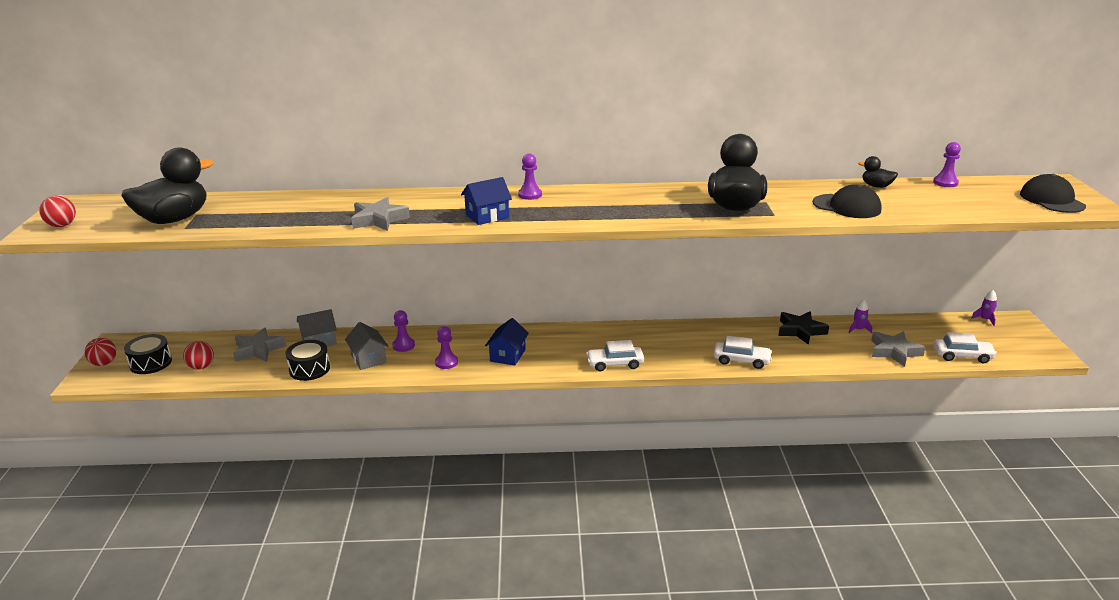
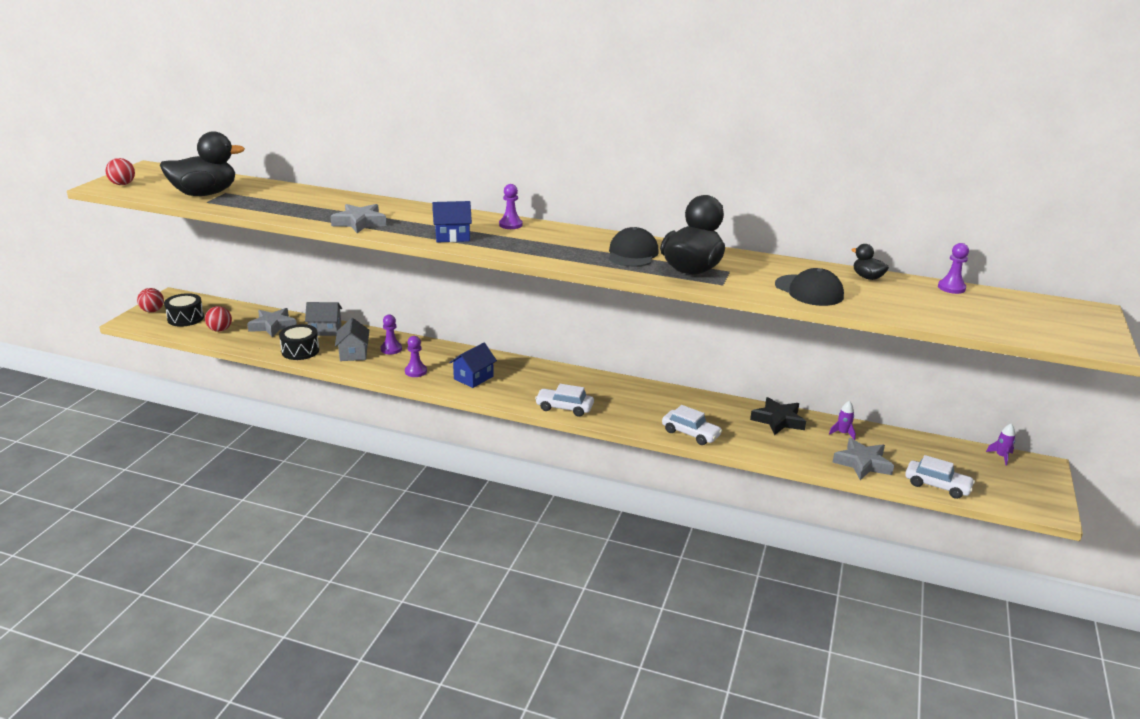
camera: 20 degrees right, 0 degrees up
(1051, 200) = (1056, 327): black cap -> black cap (632, 253)

